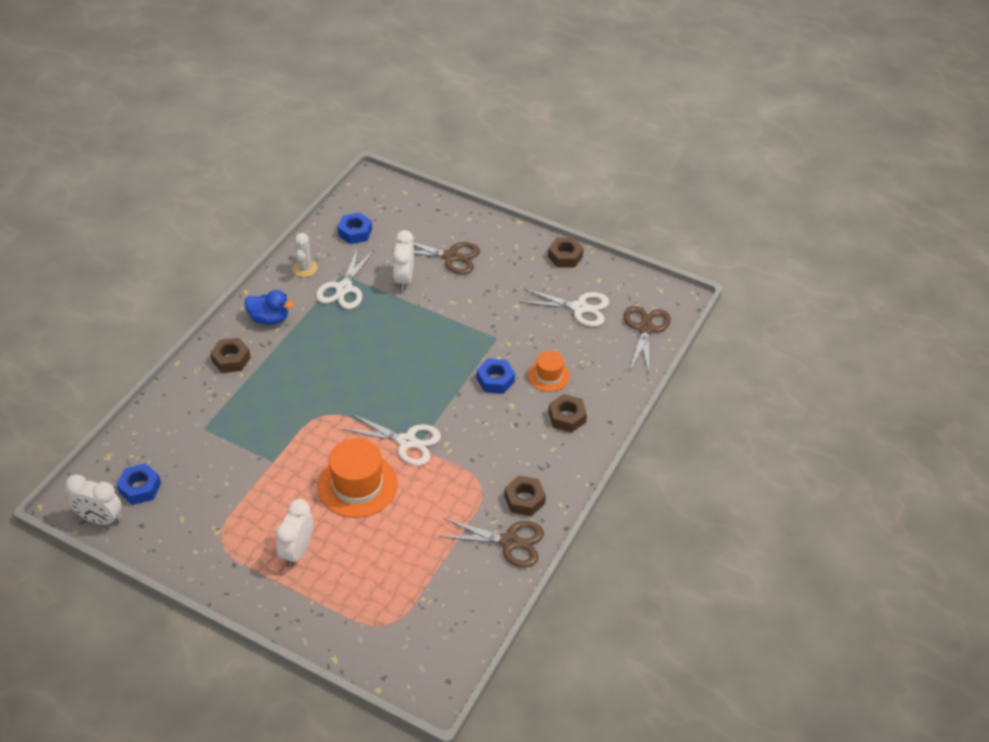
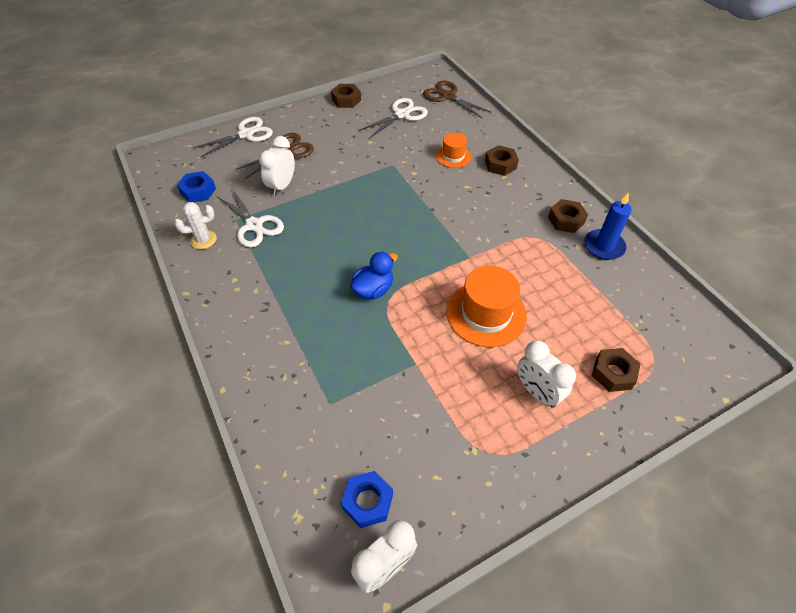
camera: 55 degrees left, 5 degrees up
(231, 359) = (260, 341): brown nut -> brown nut (613, 373)
(269, 319) = (238, 290): blue duck -> blue duck (373, 289)
(305, 268) = (203, 240): white cactus -> white cactus turned 60 degrees counterclockwise
(404, 279) = (282, 186): white clock -> white clock turned 75 degrees clockwise
(407, 442) = (460, 261): white scissors -> white scissors (246, 134)
(495, 380) = (435, 183): blue nut -> none
(509, 542) = (604, 246): brown scissors -> blue candle

